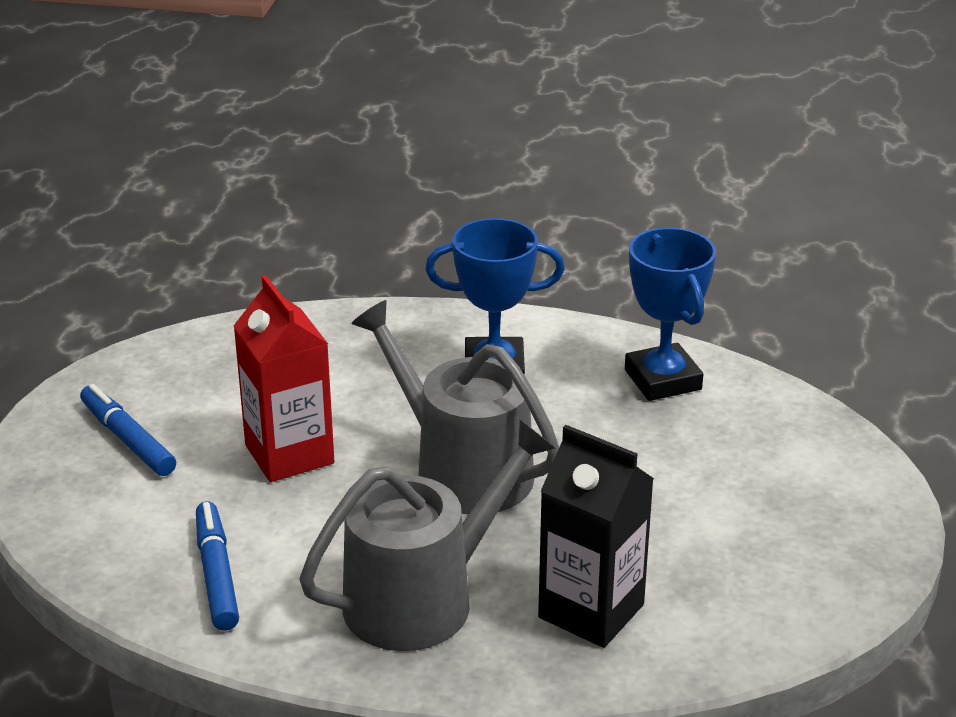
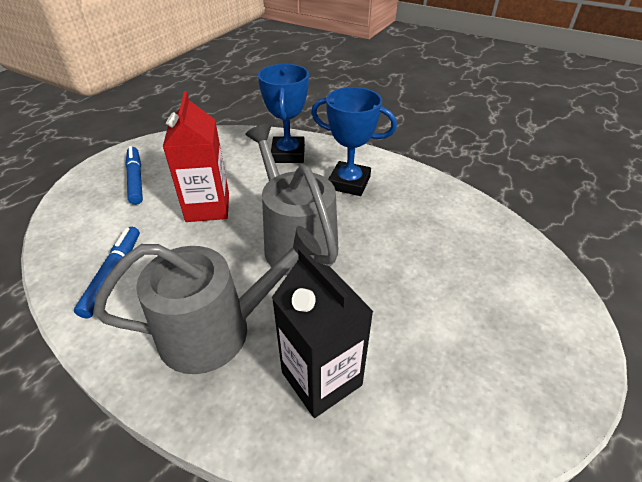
camera: 20 degrees right, 10 degrees up
(662, 380) = (447, 211): blue trophy -> blue trophy (288, 154)

